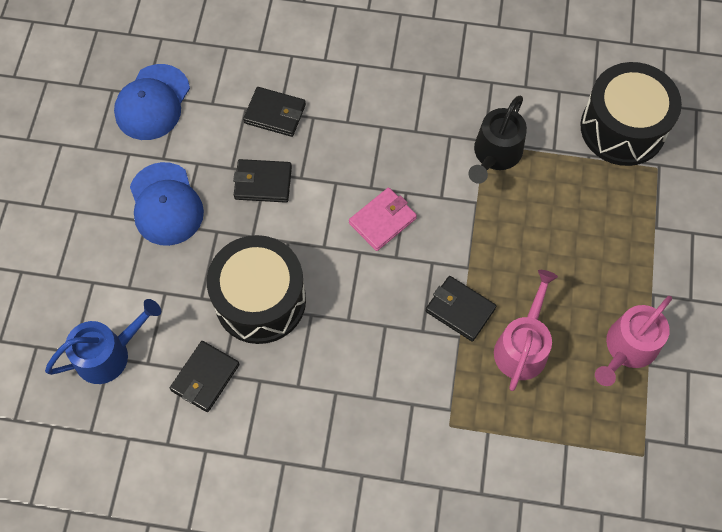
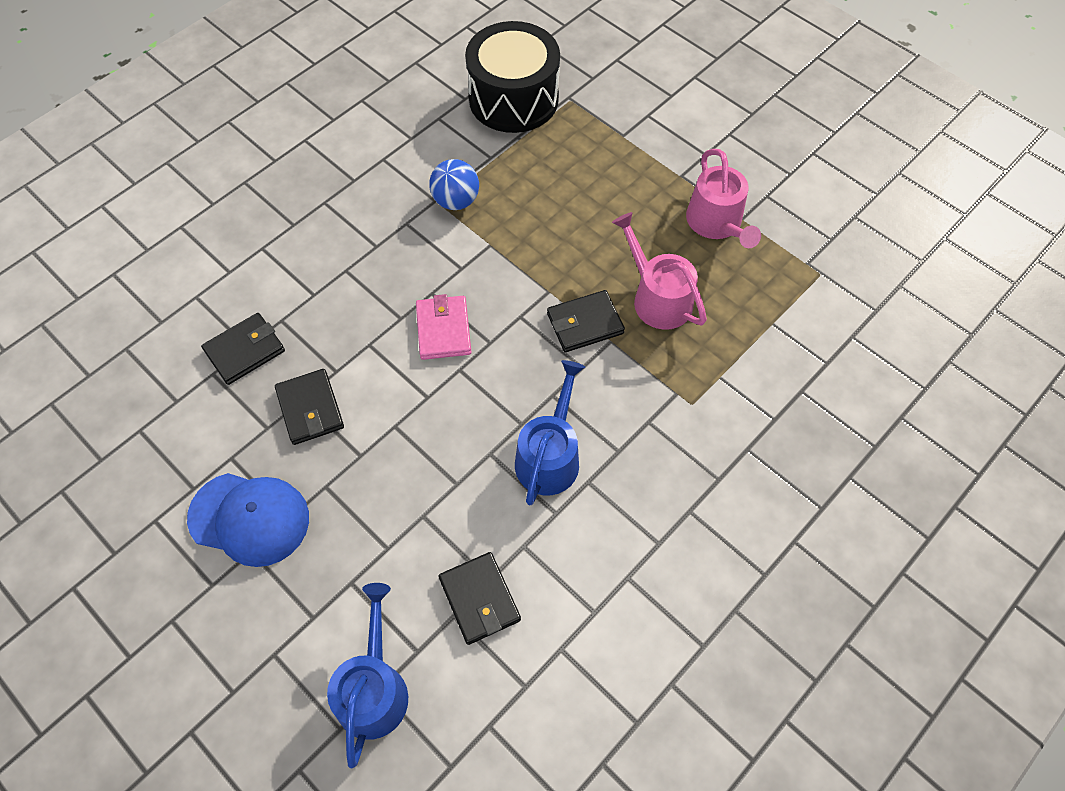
camera: 55 degrees left, 5 degrees down
(152, 102) = (118, 459): blue cap -> none
(260, 300) = (436, 491): black drum -> none
(263, 183) = (310, 409): black wallet -> black wallet turned 60 degrees counterclockwise
(336, 354) = (549, 456): none -> blue watering can
(495, 154) = (456, 201): black watering can -> blue ball

